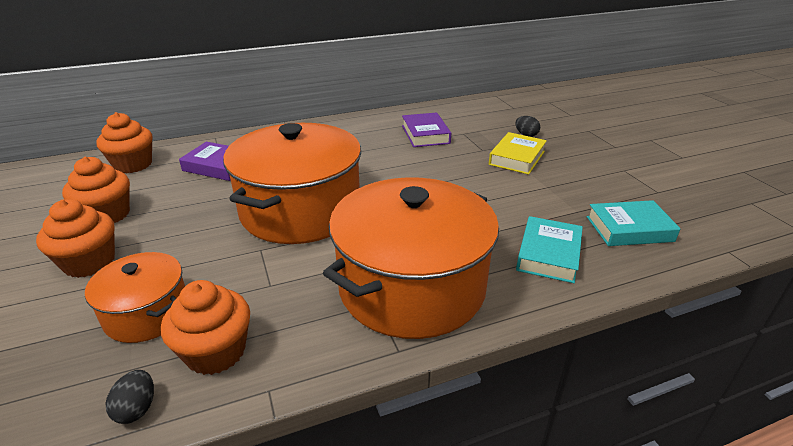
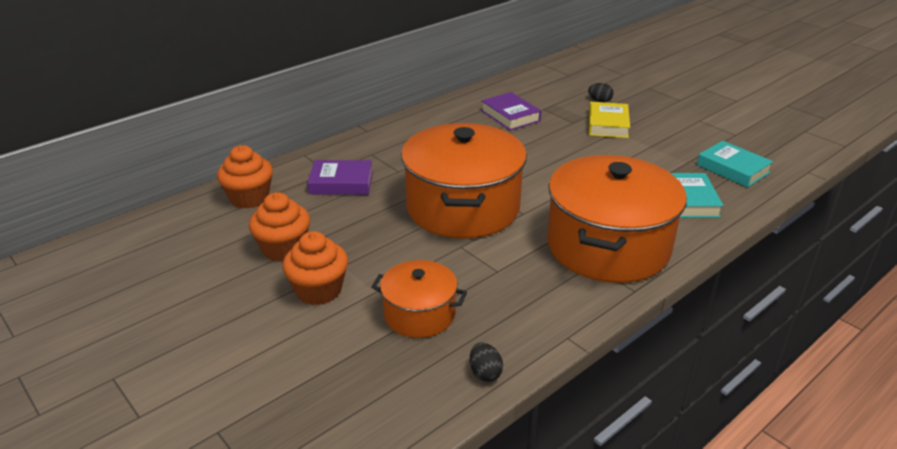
camera: 20 degrees left, 0 degrees up
(216, 352) = (504, 325): orange cupcake -> none
(629, 229) = (733, 169): turquoise book -> turquoise book turned 75 degrees clockwise

